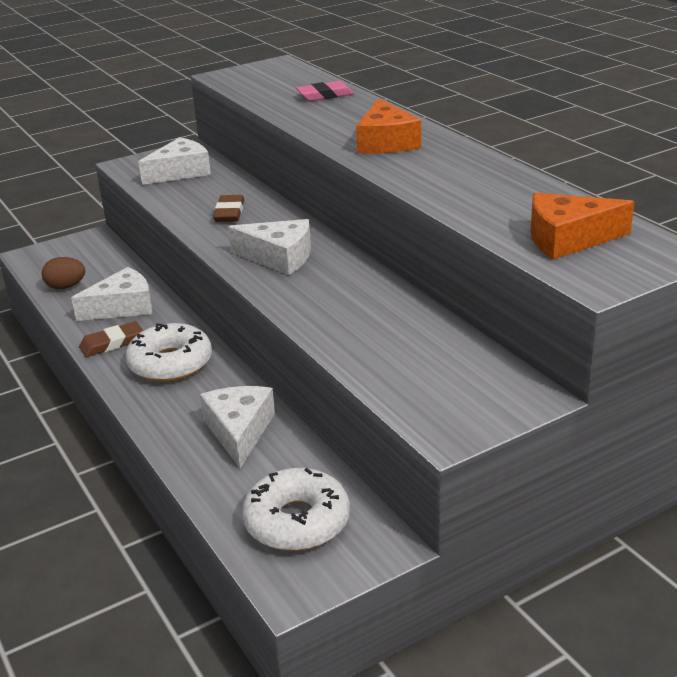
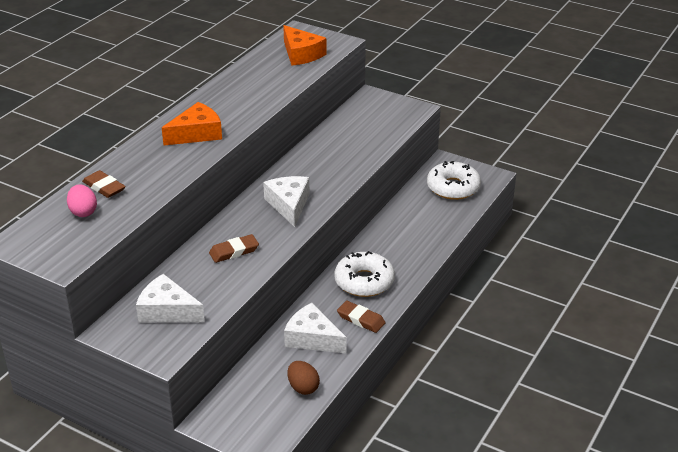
camera: 120 degrees left, 5 degrees up
(239, 431) = (405, 228): white cheese -> none
(291, 86) = (83, 212): none -> pink egg
(325, 95) = (104, 187): pink eraser -> brown eraser

